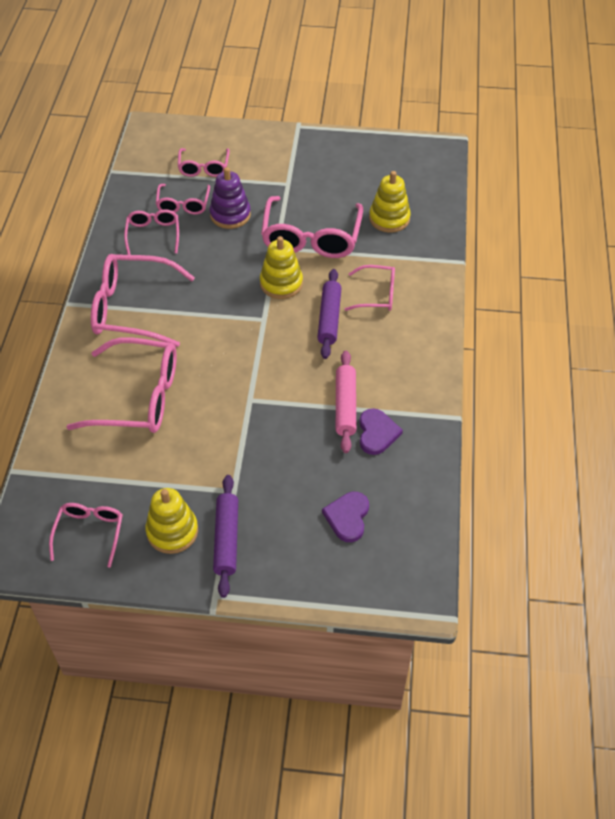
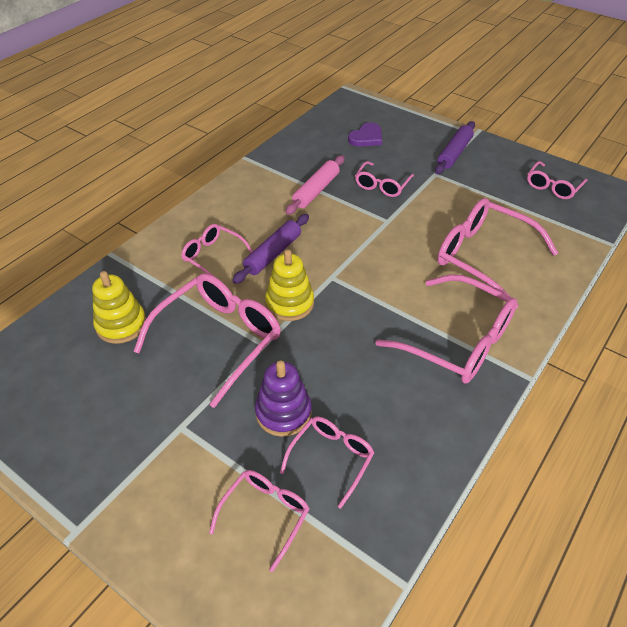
camera: 150 degrees left, 5 degrees down
(153, 235) = (393, 427): pink glasses -> pink glasses (382, 185)
(172, 531) = (490, 168): yellow stacking toy -> none
(377, 433) = (308, 168): purple heart -> none

